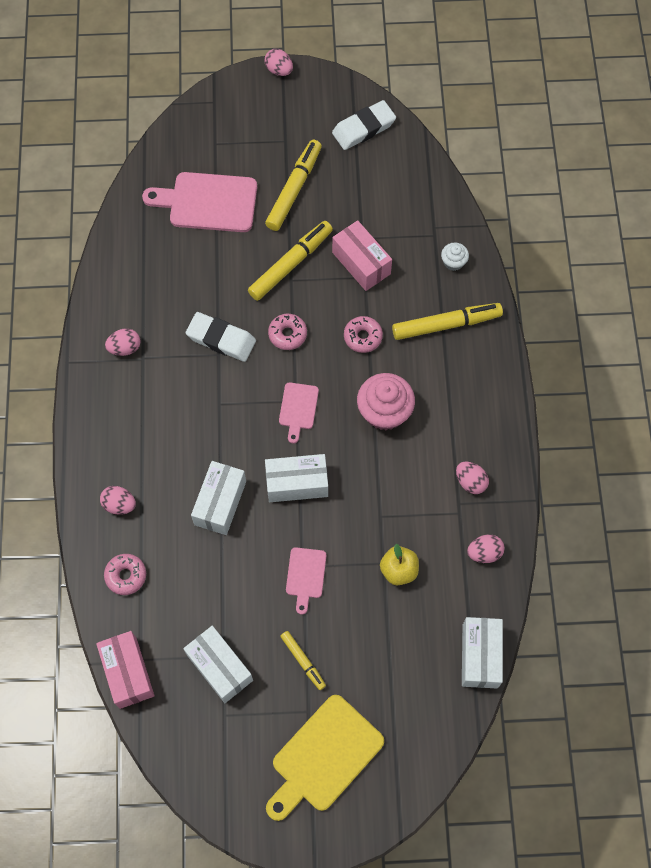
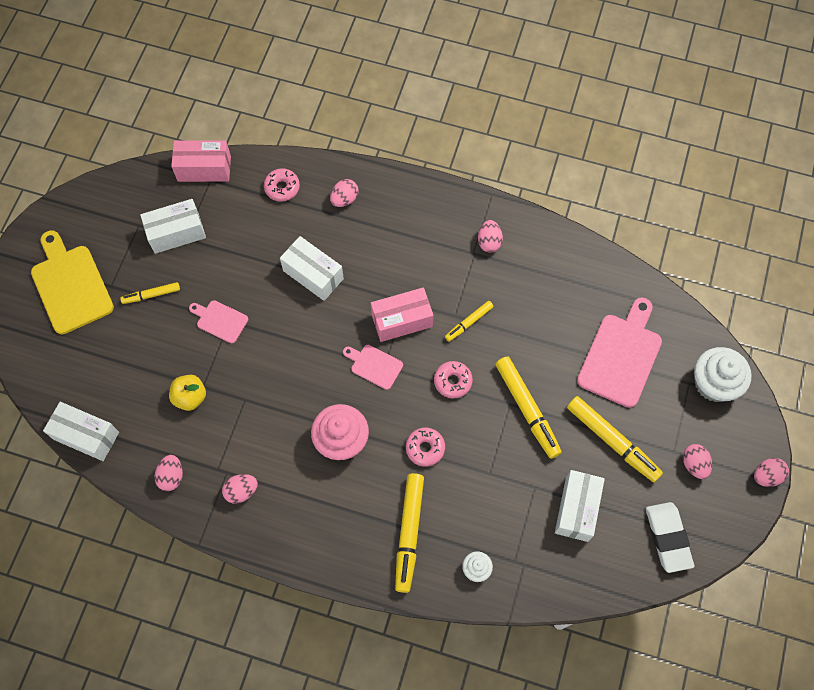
camera: 110 degrees right, 0 degrees up
(208, 125) = (714, 383): none -> white cupcake
(221, 339) = (469, 323): white eraser -> yellow marker
(290, 124) = (694, 464): none -> pink egg
(297, 483) = (304, 341): white box -> white box (576, 509)
(361, 263) = (506, 476): pink box -> pink box (402, 320)

